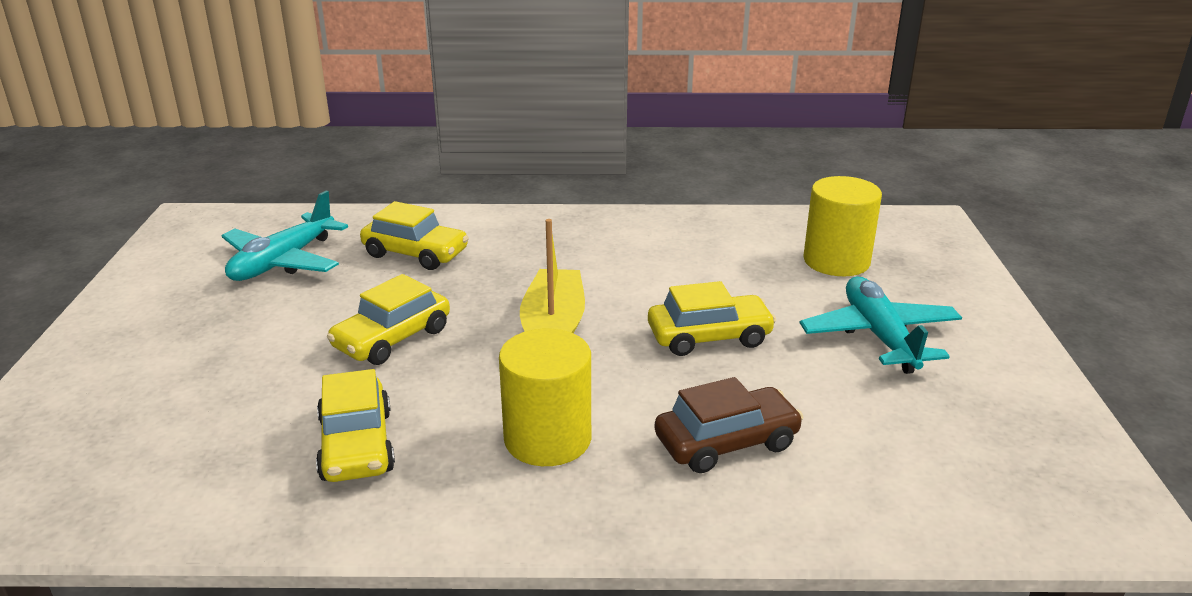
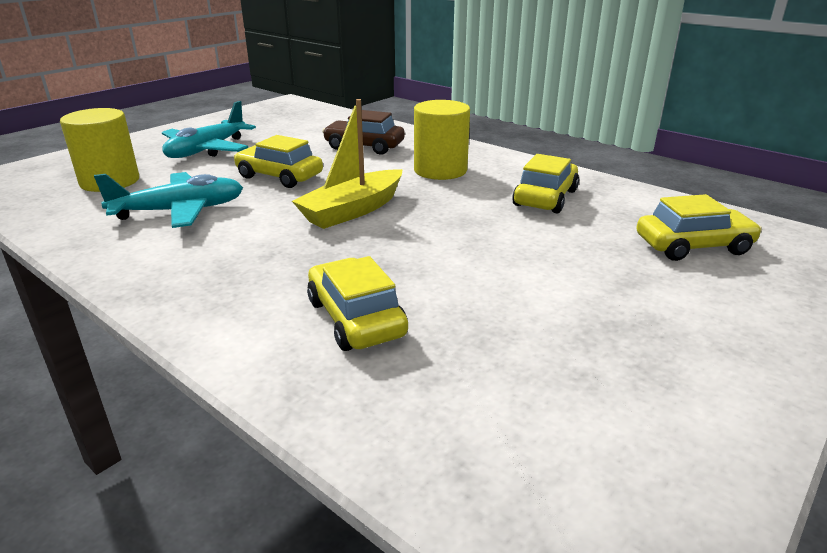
camera: 140 degrees left, 0 degrees up
(283, 262) = (509, 376): turquoise plane -> turquoise plane (180, 211)
(392, 338) = (469, 244): yellow car -> yellow car (693, 246)

